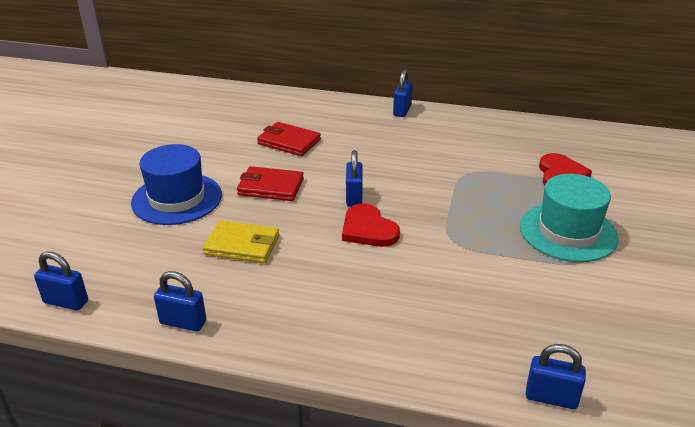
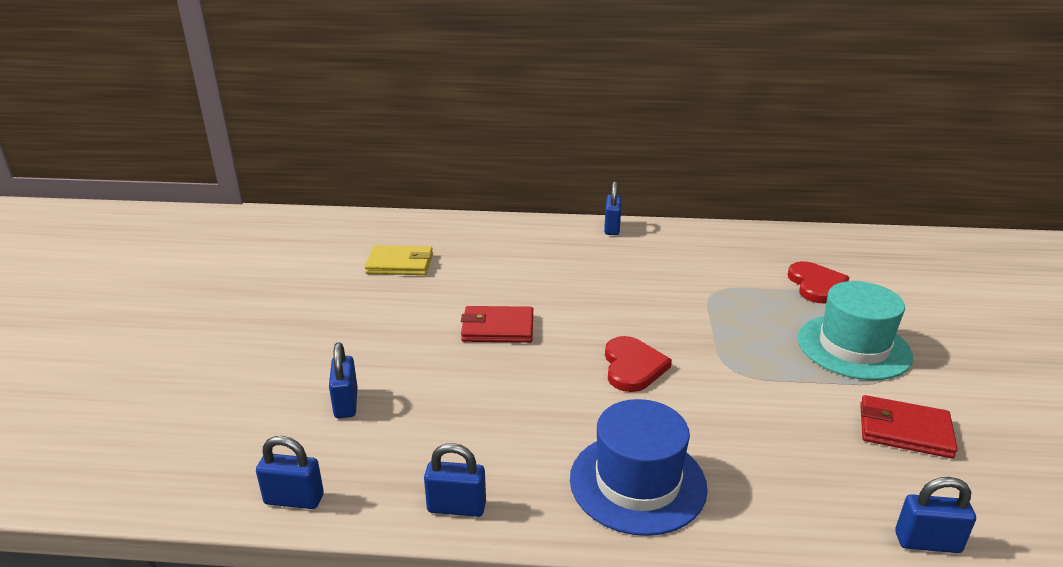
camera: 10 degrees left, 5 degrees down
(177, 199) = (388, 353): blue hat -> blue hat (637, 482)
(242, 245) = (492, 402): yellow wallet -> yellow wallet (400, 264)
(289, 142) = (498, 274): red wallet -> red wallet (904, 430)
(354, 197) = (600, 331): blue padlock -> blue padlock (346, 403)
(368, 229) = (632, 367): red heart -> red heart turned 135 degrees counterclockwise

